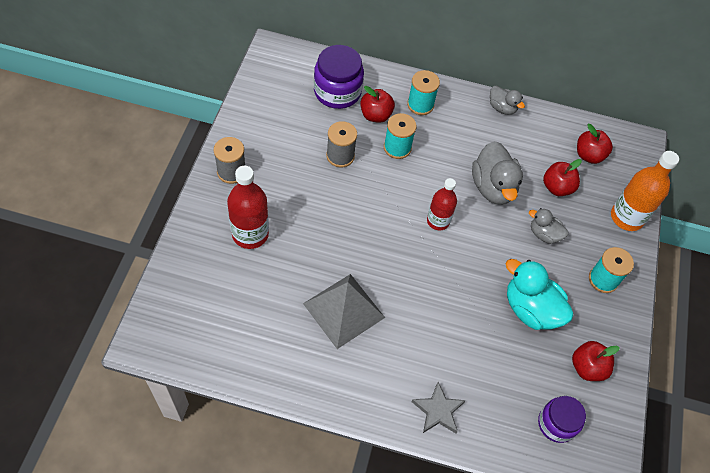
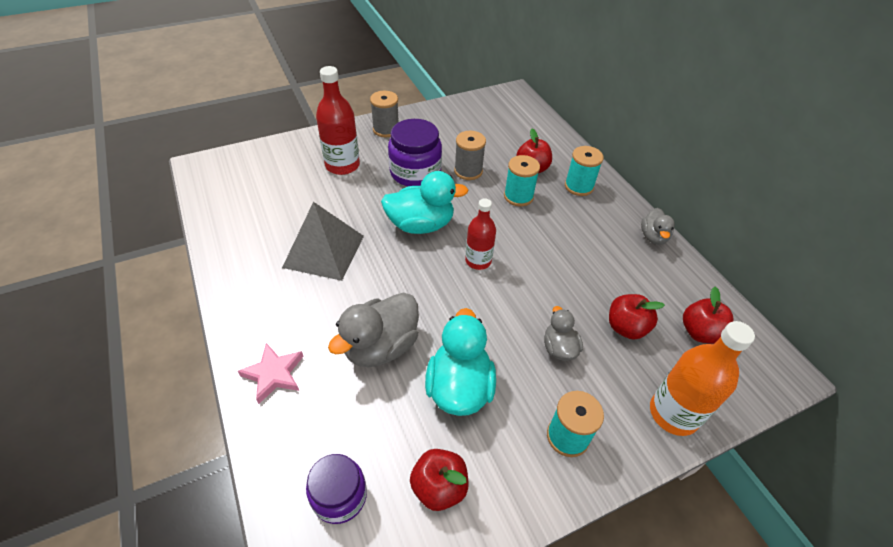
camera: 55 degrees right, 10 degrees down
(337, 92) = (524, 139): purple jar -> purple jar (415, 172)
(371, 229) = (421, 225): none -> turquoise duck
(438, 410) = (274, 374): grey star -> pink star
(493, 187) = (561, 278): grey duck -> grey duck (381, 346)

